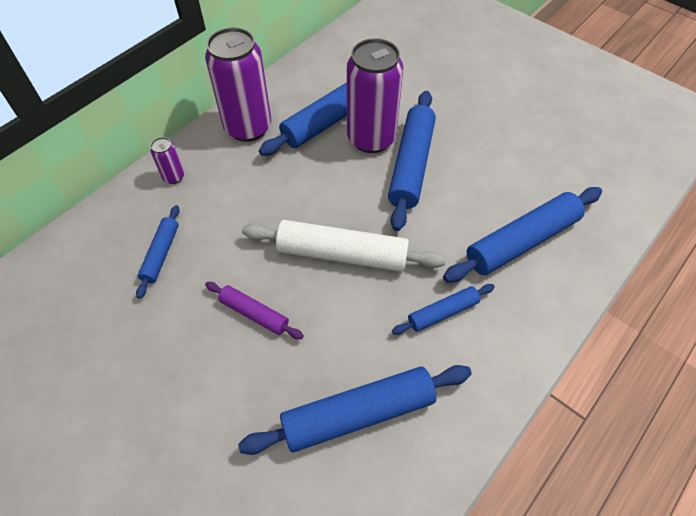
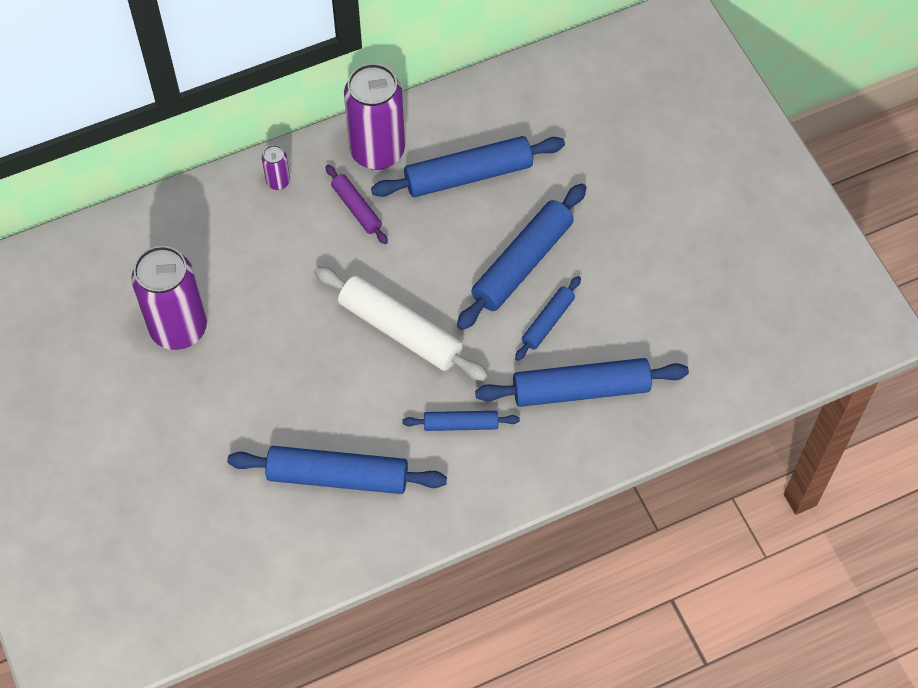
camera: 25 degrees right, 5 degrees up
(161, 254) = (234, 261): blue rolling pin -> blue rolling pin (547, 322)
(254, 314) = (292, 354): purple rolling pin -> purple rolling pin (356, 208)
(371, 139) = (498, 216): purple can -> purple can (178, 328)

